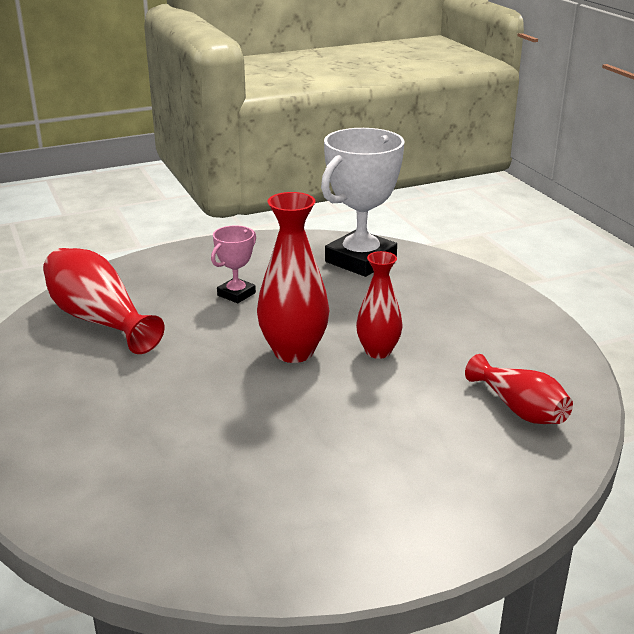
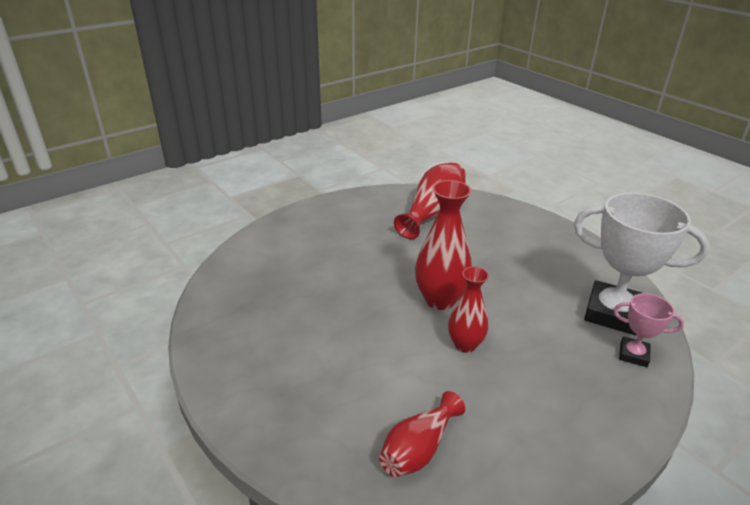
camera: 75 degrees right, 5 degrees up
(236, 294) = (503, 258): pink trophy -> pink trophy (633, 354)

